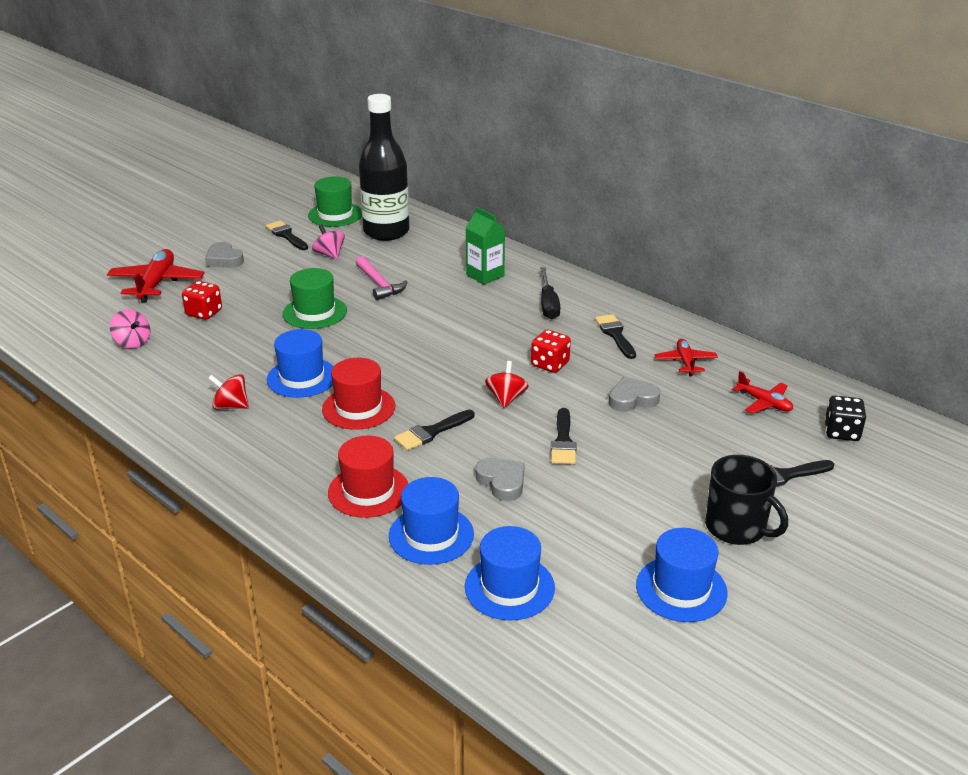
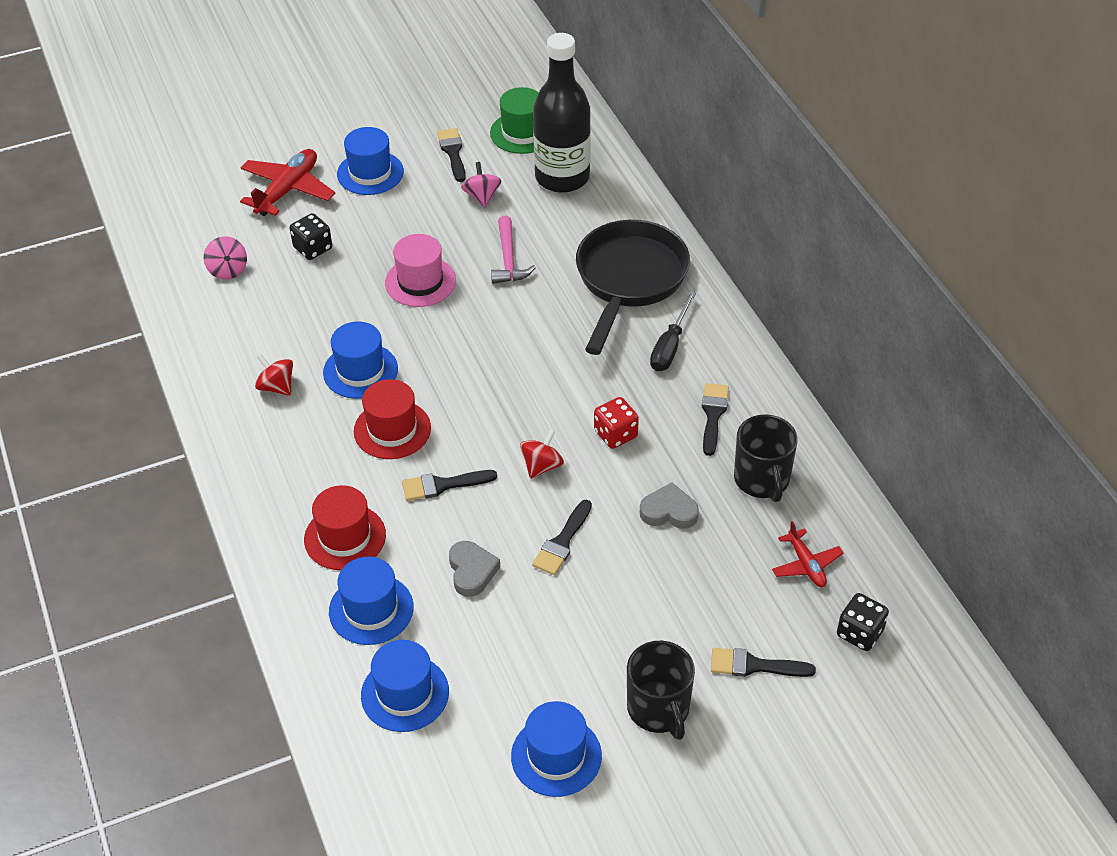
camera: 25 degrees right, 15 degrees up
(204, 313) = (313, 248): red dice -> black dice
(224, 259) = (370, 173): grey heart -> blue hat
(315, 312) = (420, 282): green hat -> pink hat
(485, 275) = (629, 280): green carton -> black pan
(685, 362) = (762, 479): red plane -> black mug

